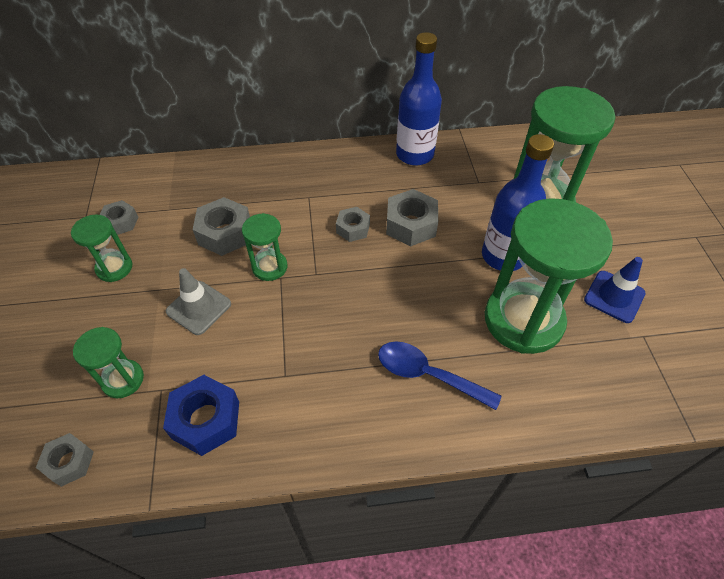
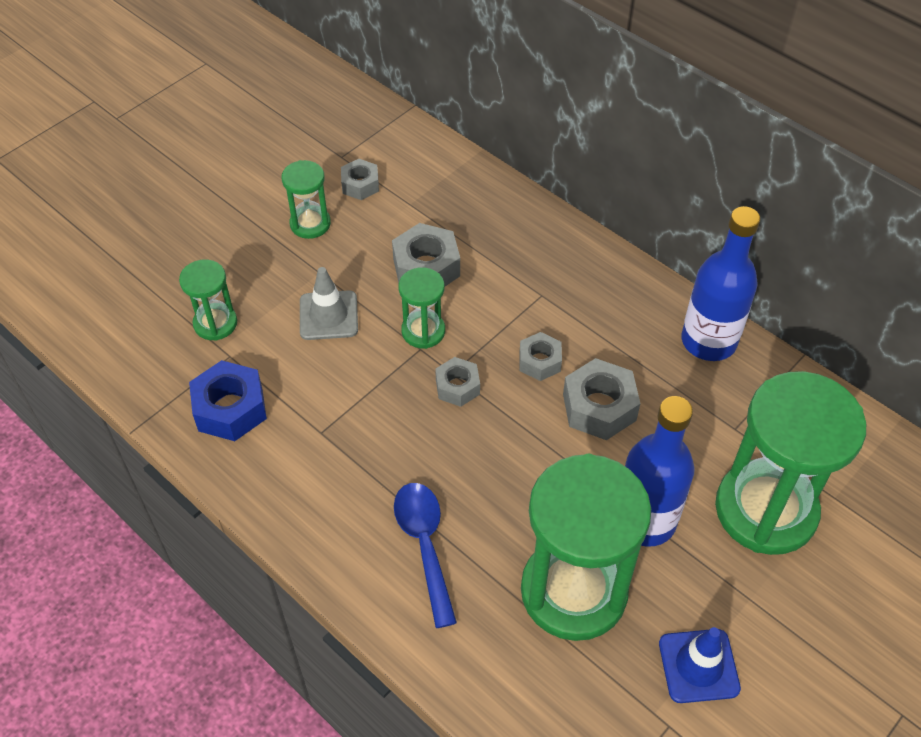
camera: 50 degrees right, 0 degrees up
(69, 462) = (123, 351): grey nut -> grey nut (457, 387)

